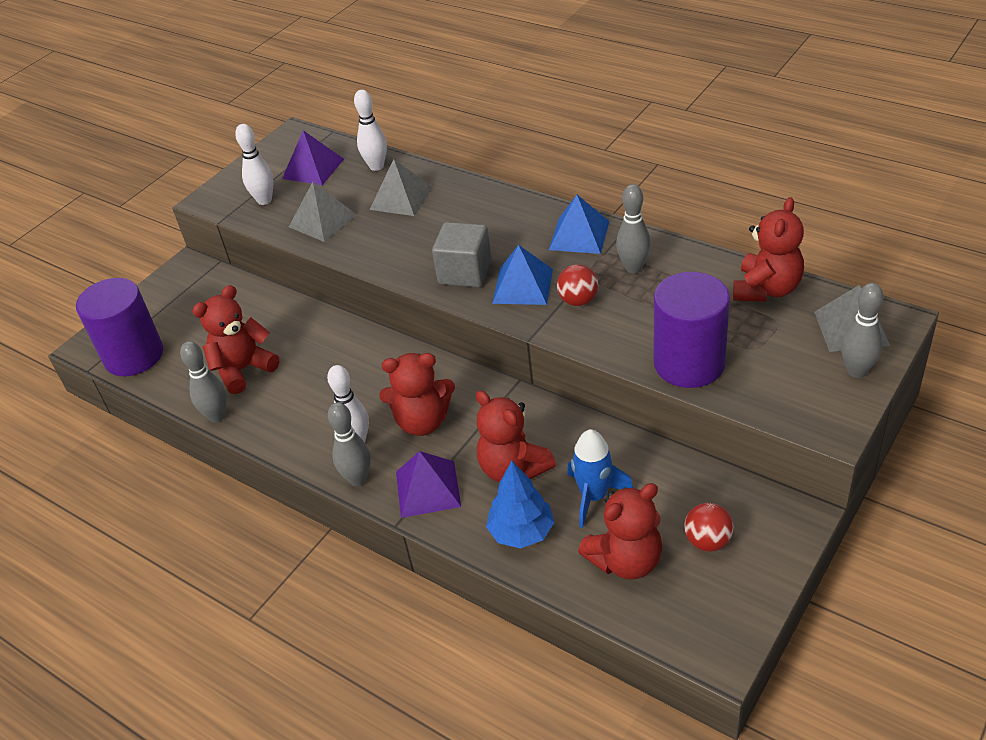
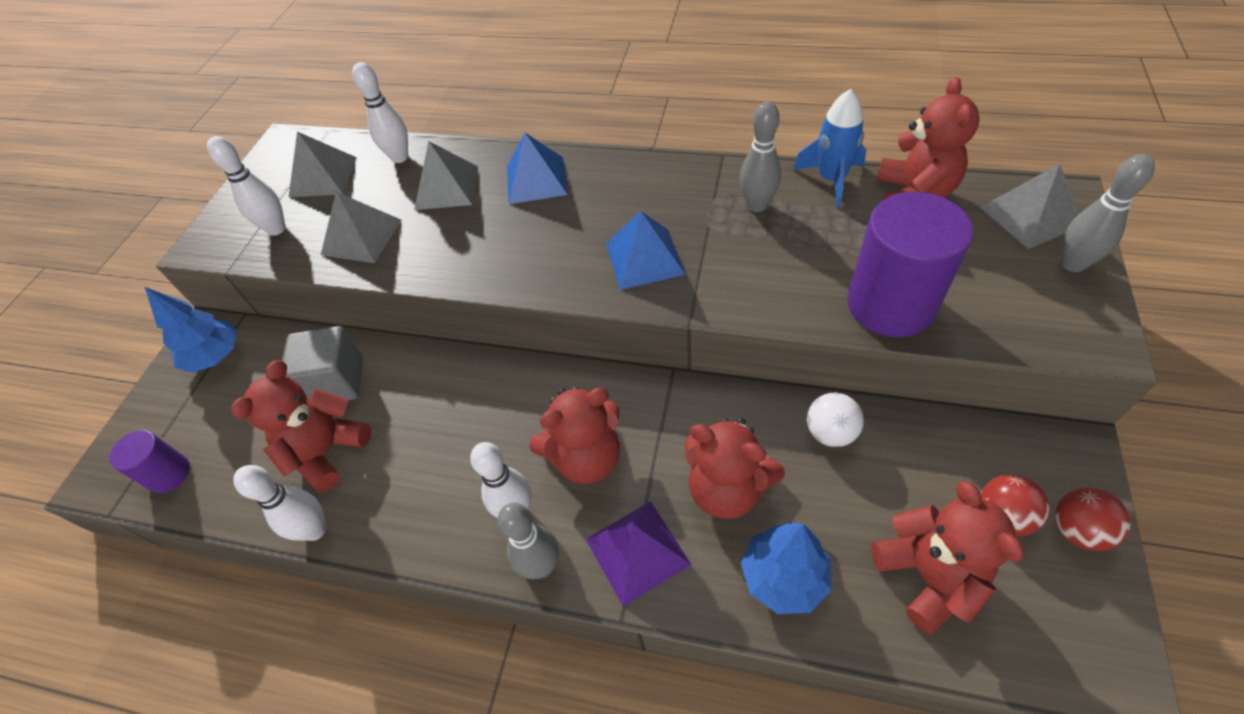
camera: 20 degrees left, 10 degrees up
(134, 356) = (169, 474): purple cylinder -> purple cylinder, size x0.53
(190, 286) = (216, 356): none -> blue tree
(217, 416) = (315, 530): grey bowling pin -> white bowling pin
(313, 168) = (323, 177): purple pyramid -> grey pyramid
(465, 272) = (567, 259): grey cube -> grey cube (335, 381)
(578, 300) = (719, 260): red ball -> red ball (1077, 530)
(579, 235) = (674, 183): blue pyramid -> blue pyramid (536, 180)
(594, 496) = (841, 497): blue rocket -> blue rocket (831, 179)
(613, 453) = (830, 432): none -> white ball
(626, 560) = (928, 575): red teddy bear -> red teddy bear turned 60 degrees counterclockwise

